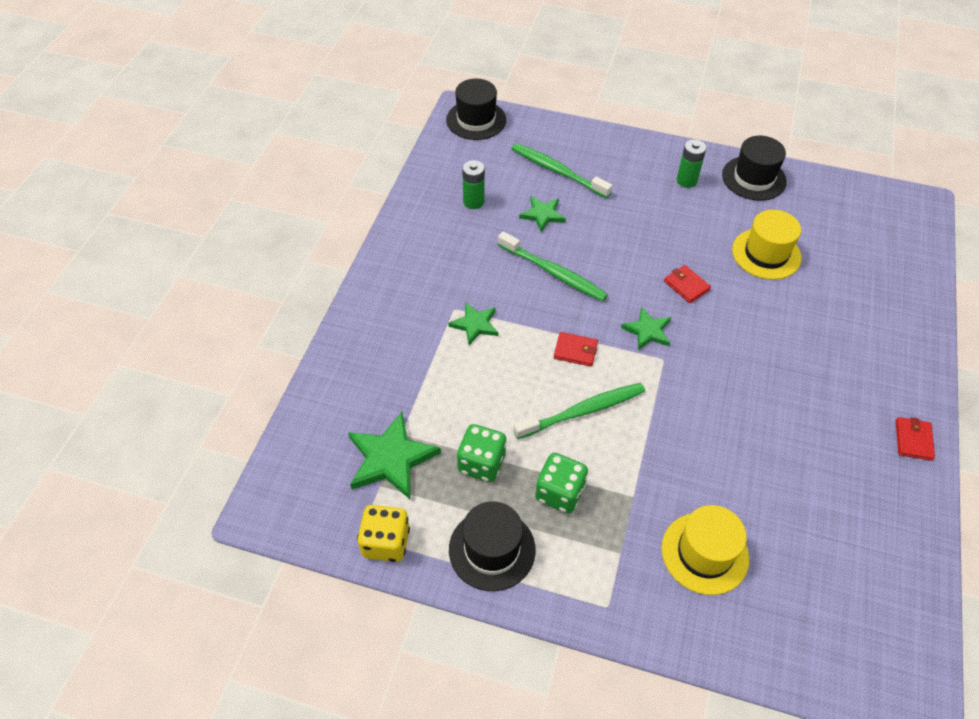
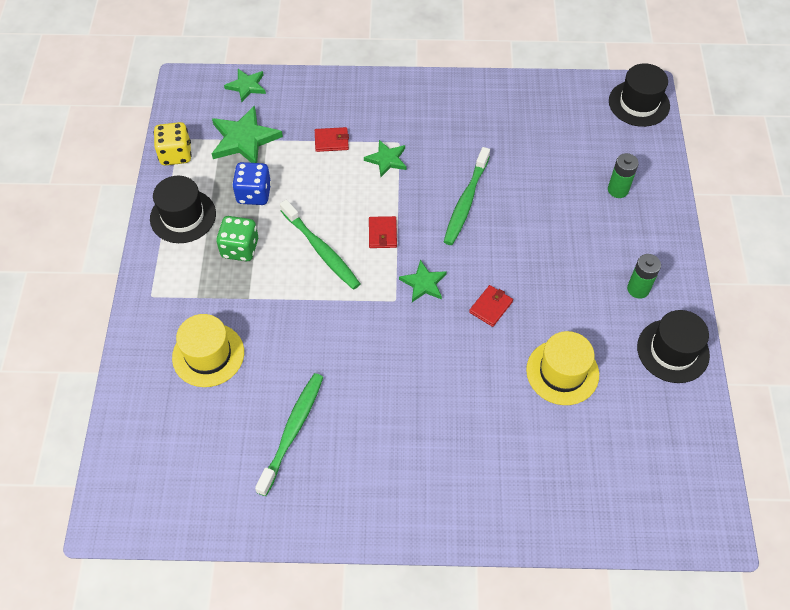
camera: 75 degrees right, 5 degrees up
(473, 201) = (528, 126): green battery -> green battery (618, 190)
(481, 463) = (254, 194): green dice -> blue dice
(542, 215) = (534, 180): green star -> green star (246, 86)
(558, 171) = (599, 180): green toothbrush -> green toothbrush (292, 432)
(913, 440) = (365, 518): red wallet -> red wallet (331, 141)

